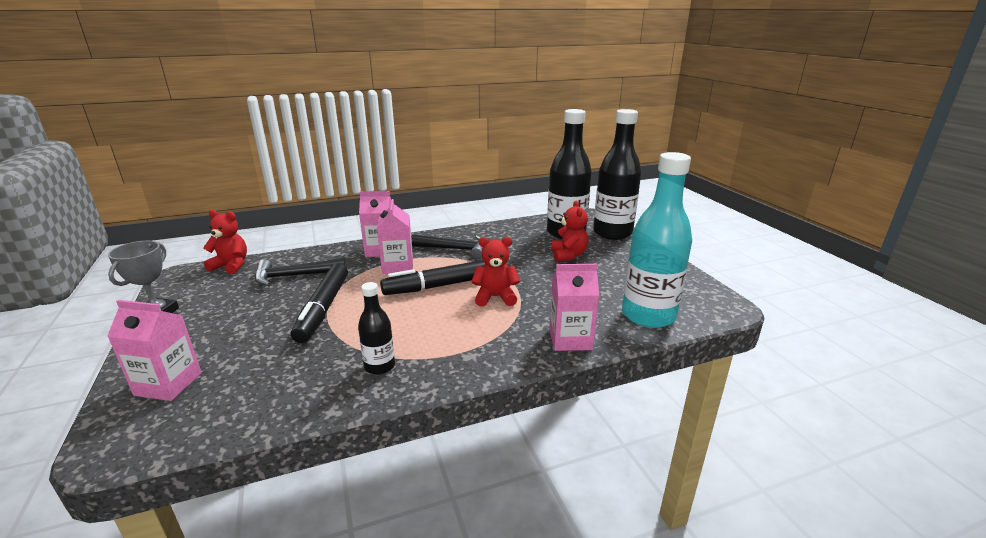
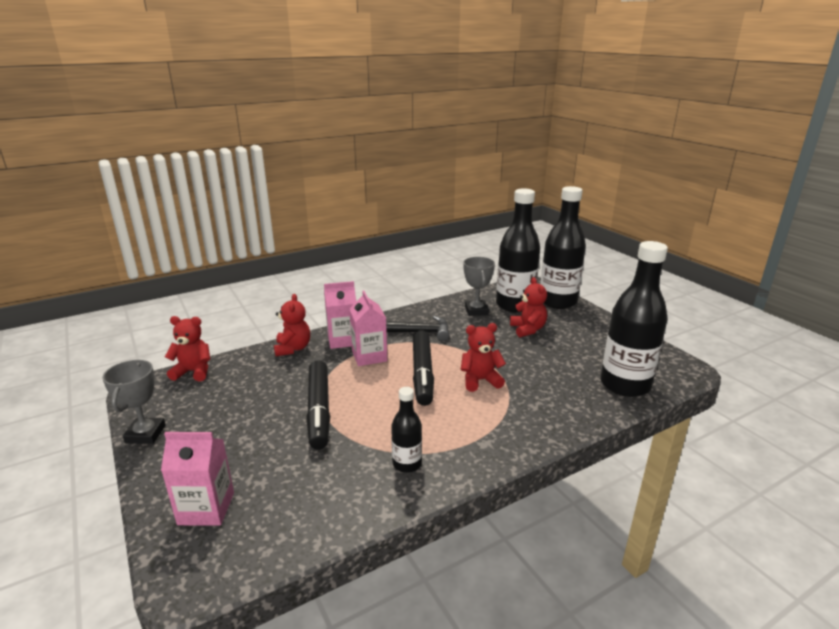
camera: 10 degrees left, 0 degrees up
(294, 276) = (268, 377): black hammer -> none
(330, 254) = (293, 348): none -> red teddy bear
(441, 286) = (422, 373): black marker -> black marker turned 60 degrees counterclockwise
(524, 235) = (476, 311): none -> grey trophy
(570, 339) = (567, 416): pink carton -> none
(648, 315) = (625, 385): turquoise bottle -> black bottle

